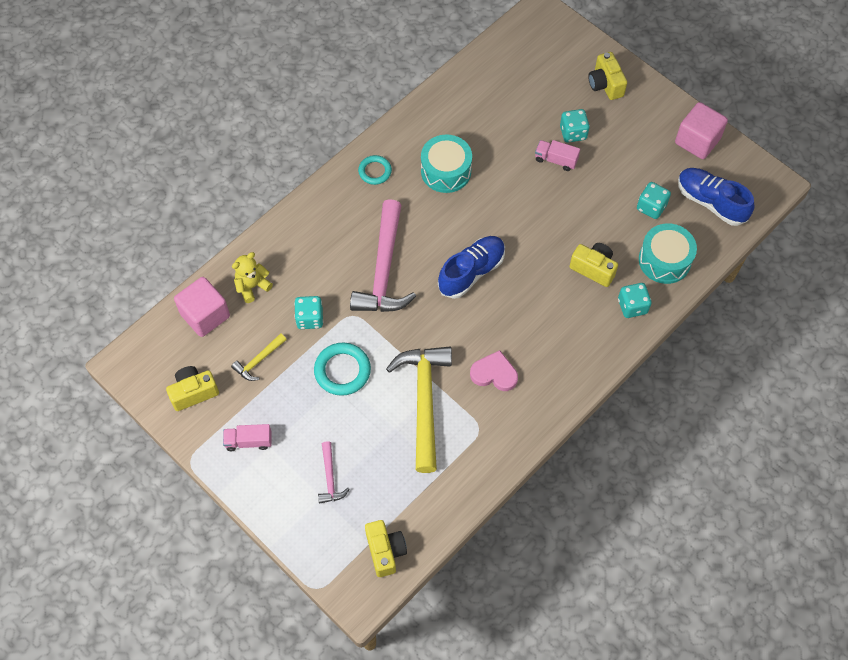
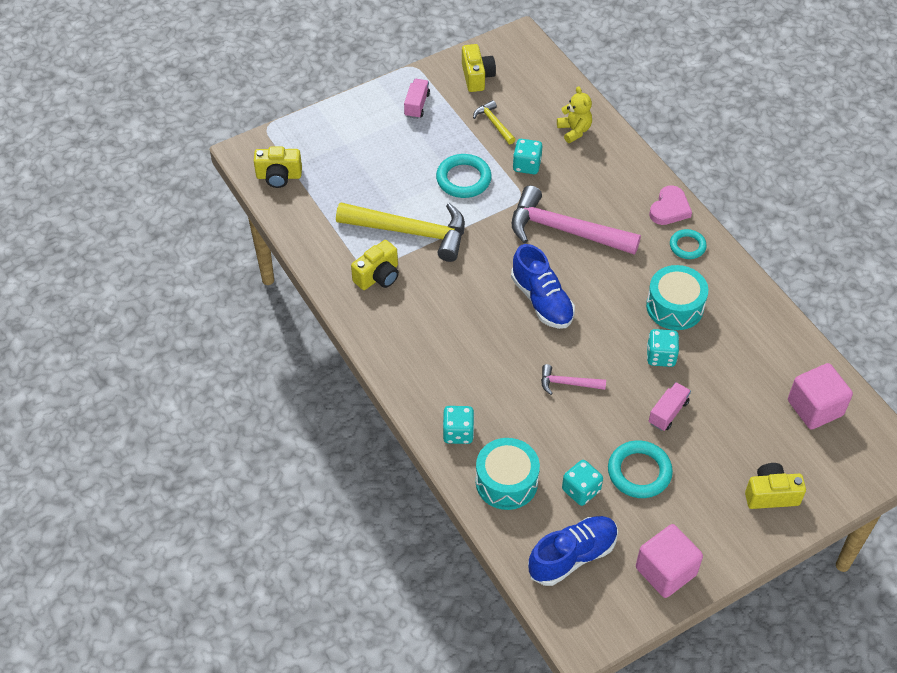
camera: 105 degrees right, 10 degrees down
(205, 315) = (553, 94): pink cube -> pink cube (815, 408)
(330, 478) = (361, 152): pink hammer -> pink hammer (567, 383)
(494, 373) = (420, 292): pink heart -> pink heart (669, 209)
(573, 133) = (703, 440): turquoise dice -> turquoise dice (661, 356)
(593, 269) = (515, 410): yellow camera -> yellow camera (378, 276)
(619, 171) = (639, 472): none -> turquoise ring

